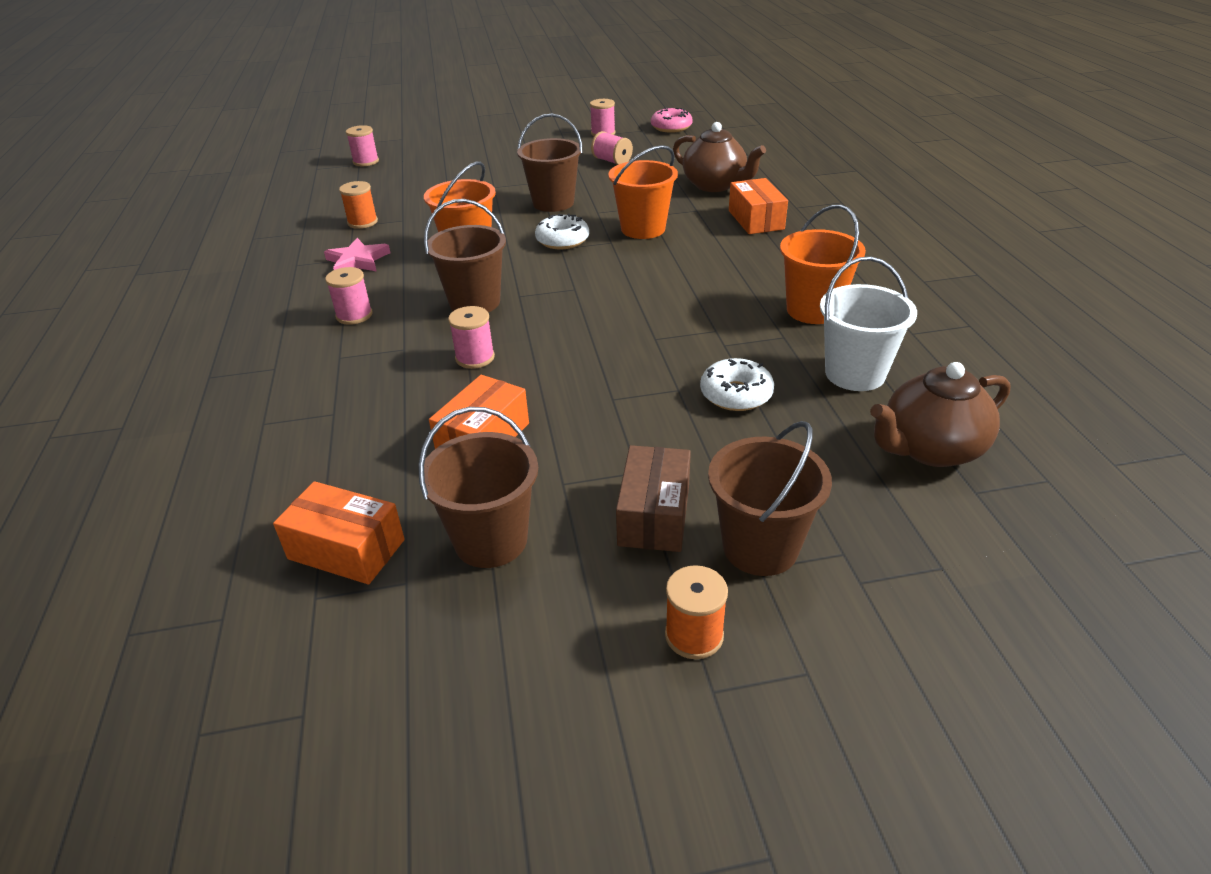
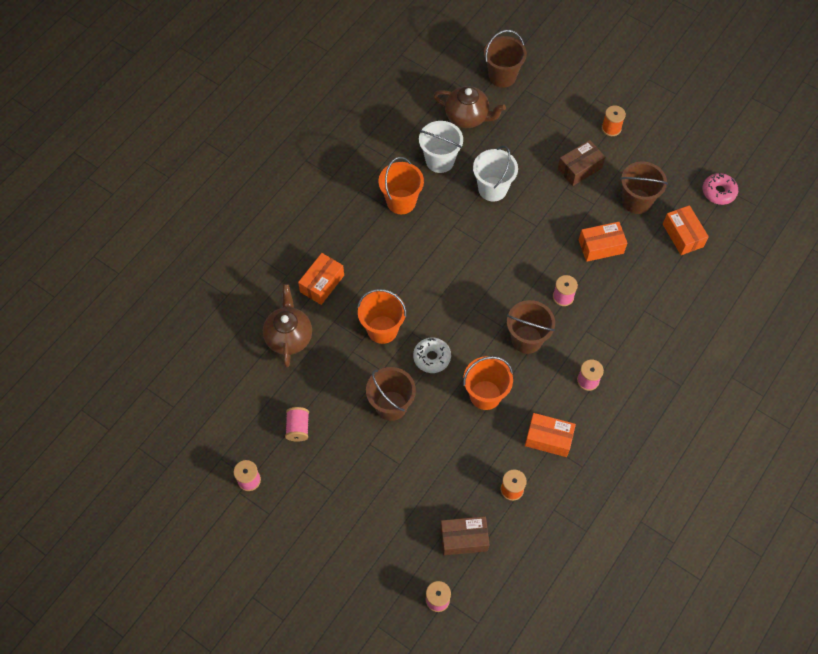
camera: 135 degrees left, 25 degrees up
(357, 261) = (548, 439): pink star -> orange box
(378, 187) = (463, 539): none -> brown box
(671, 127) = (199, 442): pink donut -> pink donut (718, 192)
(736, 394) = (492, 189): white donut -> white bucket
(760, 547) = (563, 134): brown bucket -> brown bucket (502, 76)

